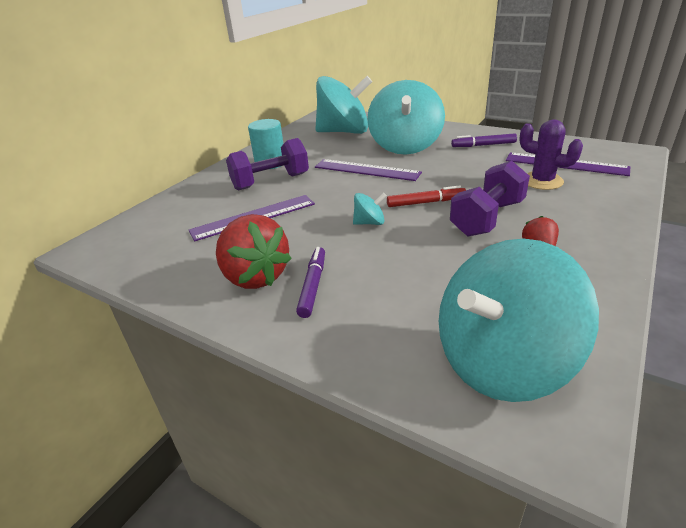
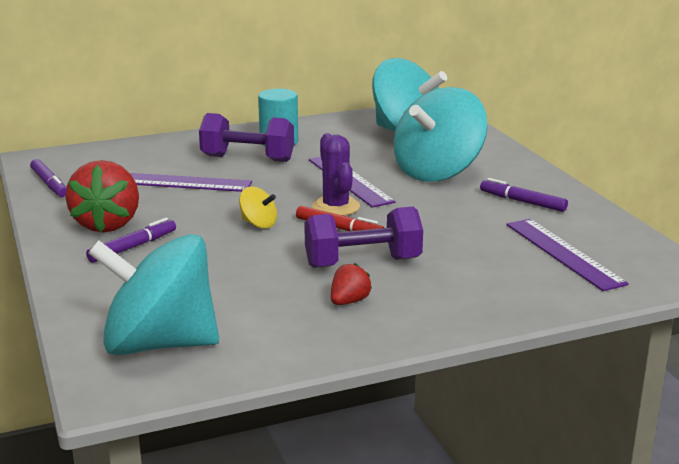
camera: 35 degrees right, 10 degrees down
(136, 265) = (49, 184): none -> purple marker
(369, 223) = (258, 224): turquoise spinning top -> yellow spinning top
(542, 181) = (494, 257): purple cactus -> purple cactus (336, 207)

